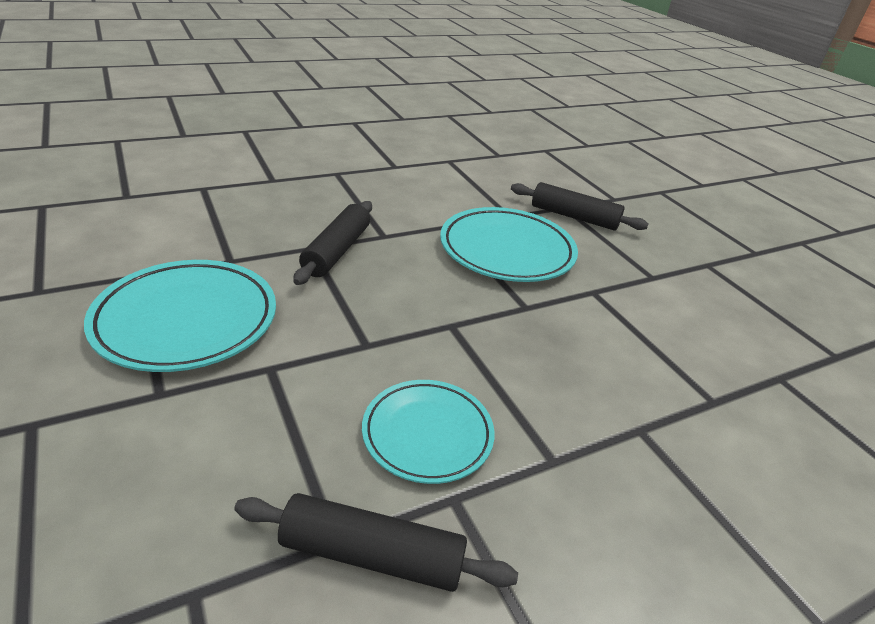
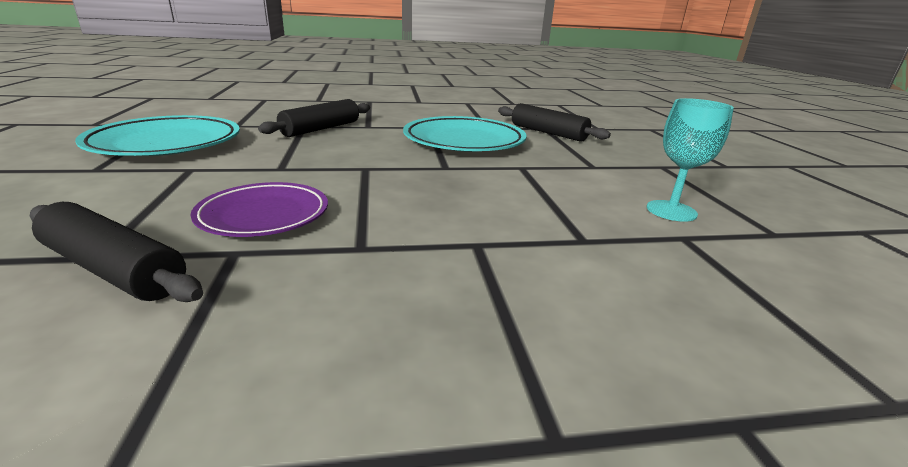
camera: 20 degrees right, 10 degrees down
(427, 434) = (264, 215): turquoise plate -> purple plate
(752, 340) = (671, 211): none -> turquoise goblet

